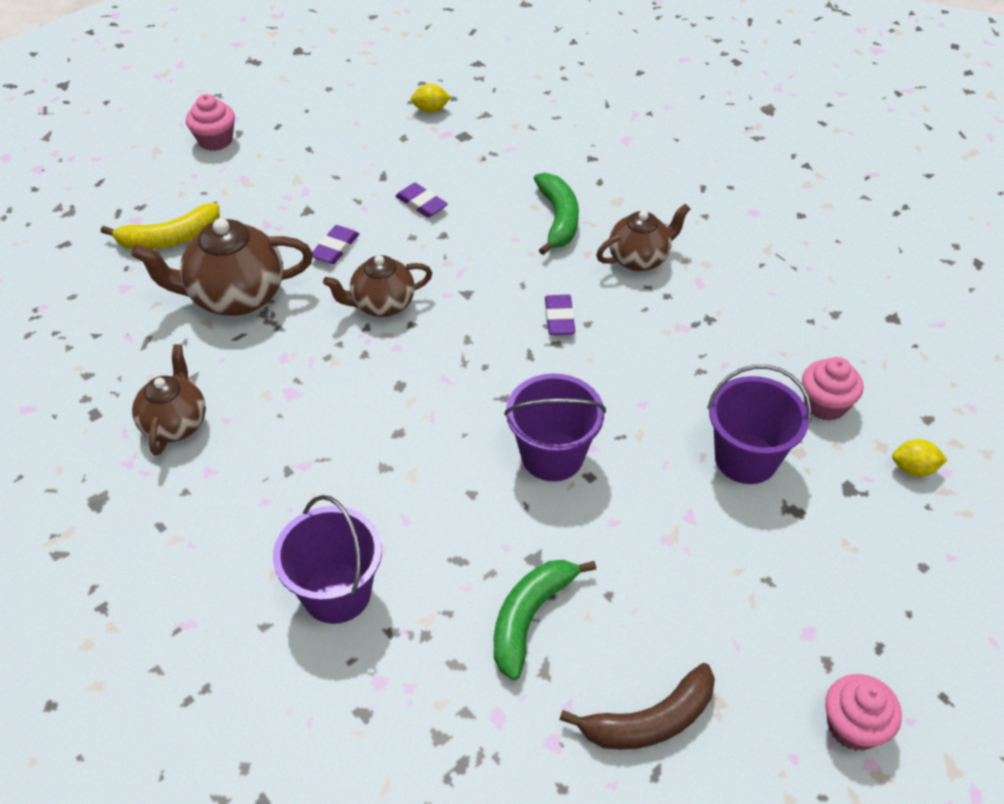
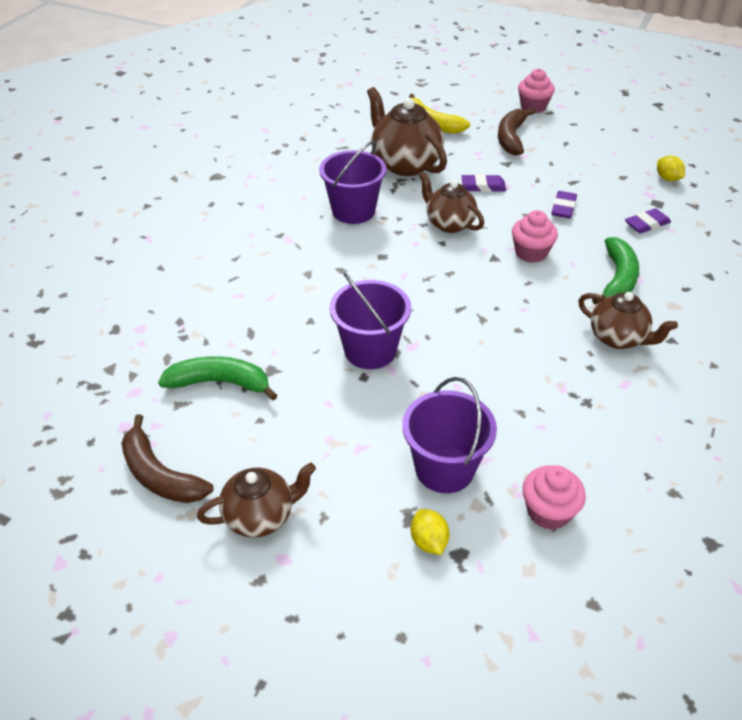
camera: 65 degrees right, 5 degrees down
(175, 423) = (288, 180): brown teapot -> brown teapot (260, 516)
(262, 185) = (511, 138): none -> brown banana
(337, 593) = (197, 287): purple bucket -> purple bucket (353, 211)
(558, 219) = (617, 279): green banana -> green banana turned 45 degrees counterclockwise
(559, 318) = (510, 312): purple eraser -> purple eraser (647, 224)
(853, 726) = (203, 614): pink cupcake -> pink cupcake (531, 253)
(913, 469) = (518, 604): yellow lemon -> yellow lemon (429, 541)

